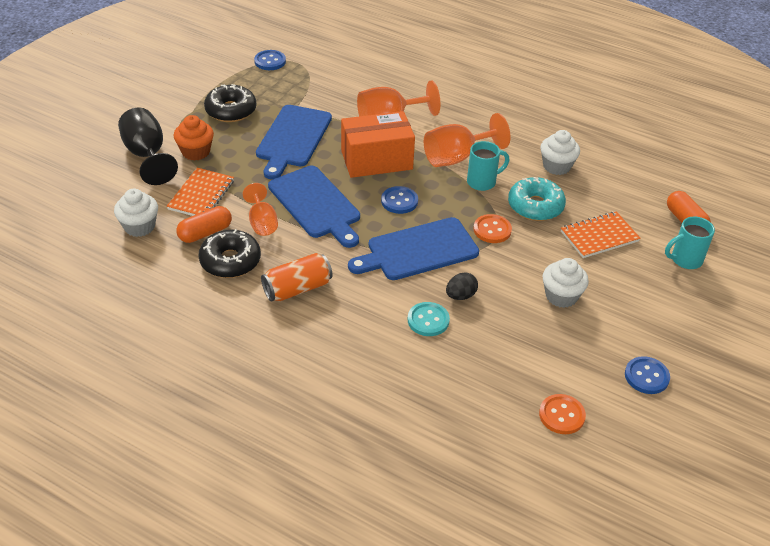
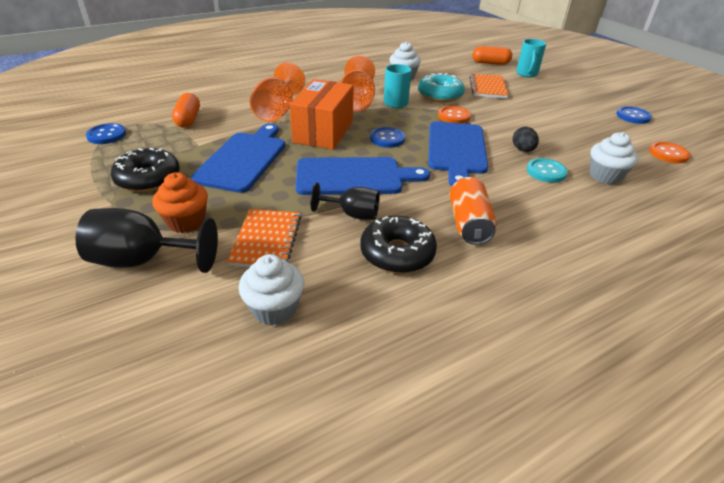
camera: 60 degrees left, 5 degrees down
(201, 195) = (266, 240): orange notebook -> orange notebook turned 45 degrees clockwise
(205, 233) = (335, 257): orange capsule -> orange capsule (188, 119)
(262, 223) = (352, 214): orange goblet -> black goblet
(293, 139) = (243, 159): blue cutting board -> blue cutting board turned 120 degrees counterclockwise
(561, 296) = (542, 116): white cupcake -> white cupcake (605, 176)

